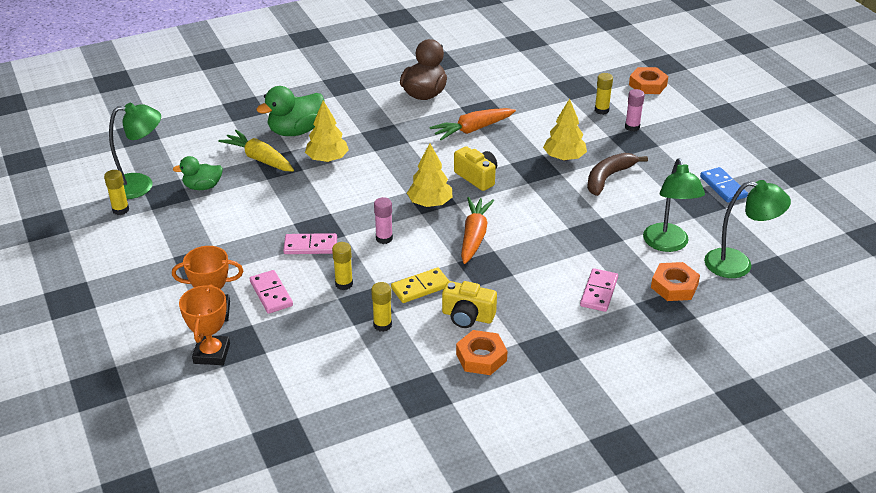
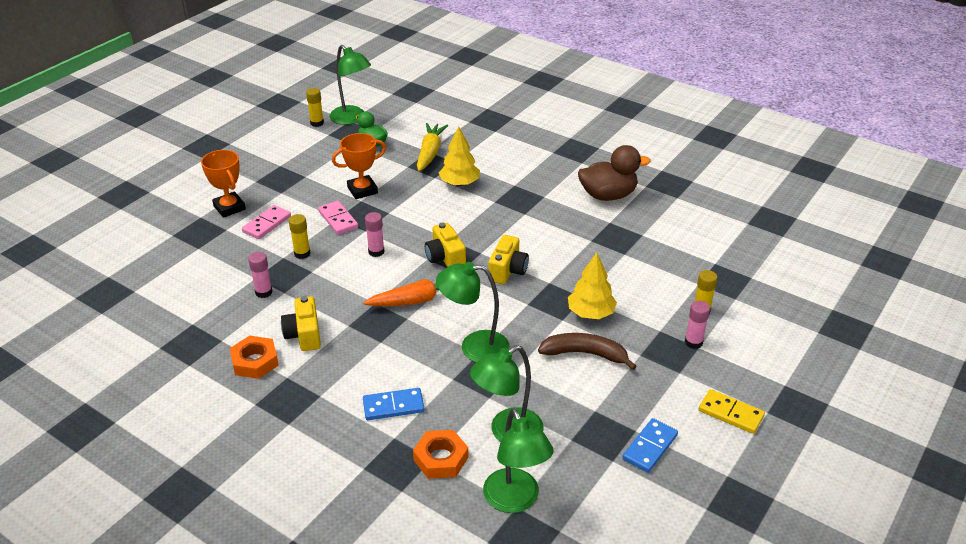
camera: 60 degrees right, 0 degrees up
(212, 353) = (183, 225): orange trophy -> orange trophy (362, 190)
(296, 131) = (483, 154): green duck -> none
(382, 325) = (264, 292): yellow glue stick -> pink glue stick
(420, 287) = (325, 295): yellow domino -> yellow domino (730, 413)
(430, 203) = (445, 258): yellow tree -> yellow camera
(472, 130) = (580, 242): orange carrot -> none
(559, 227) = (474, 347): none -> green lamp
(599, 292) = (393, 406): pink domino -> blue domino
(647, 85) = (788, 329): orange nut -> none

